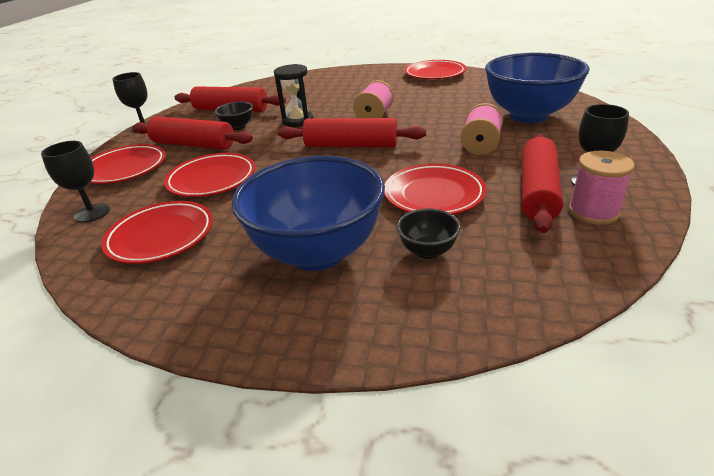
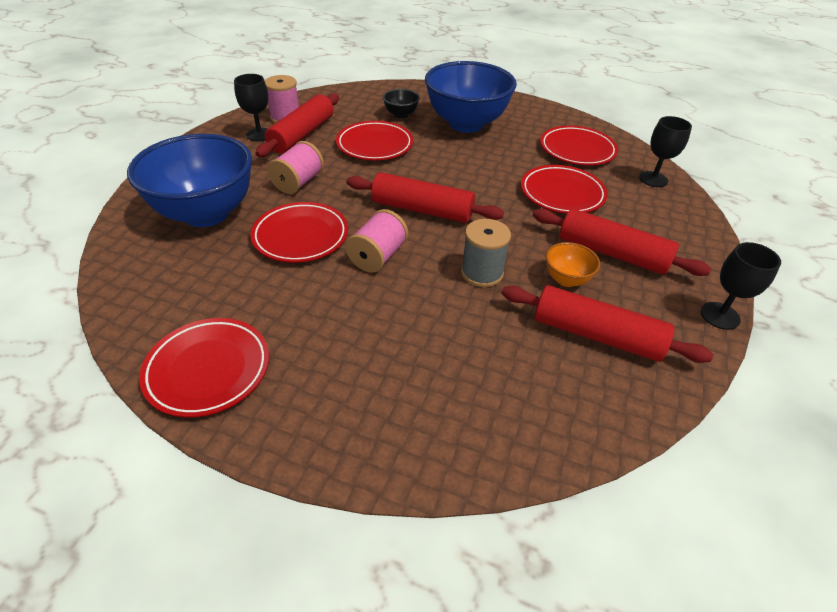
camera: 175 degrees left, 10 degrees up
(125, 169) = (670, 228): red plate -> red plate (301, 236)
(238, 127) = (566, 279): black bowl -> orange bowl
(298, 121) = (482, 273): black hourglass -> grey spool

